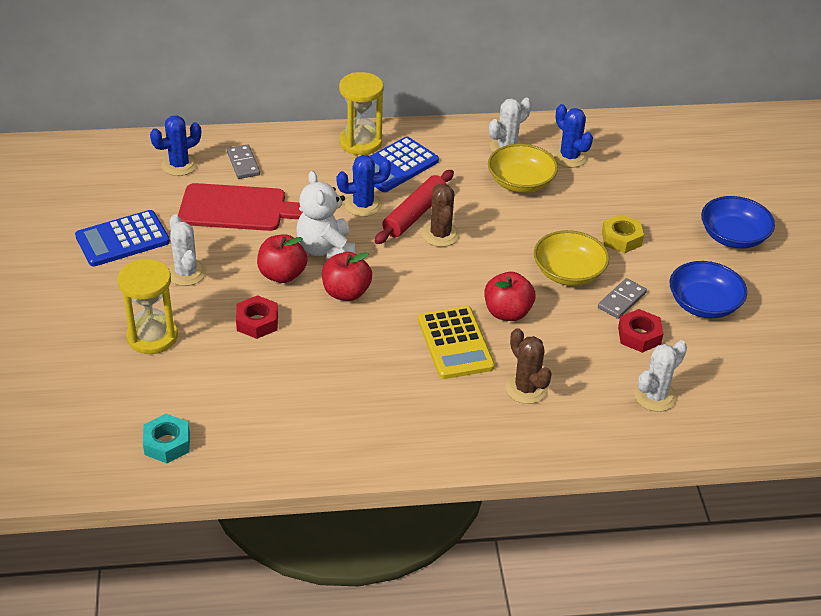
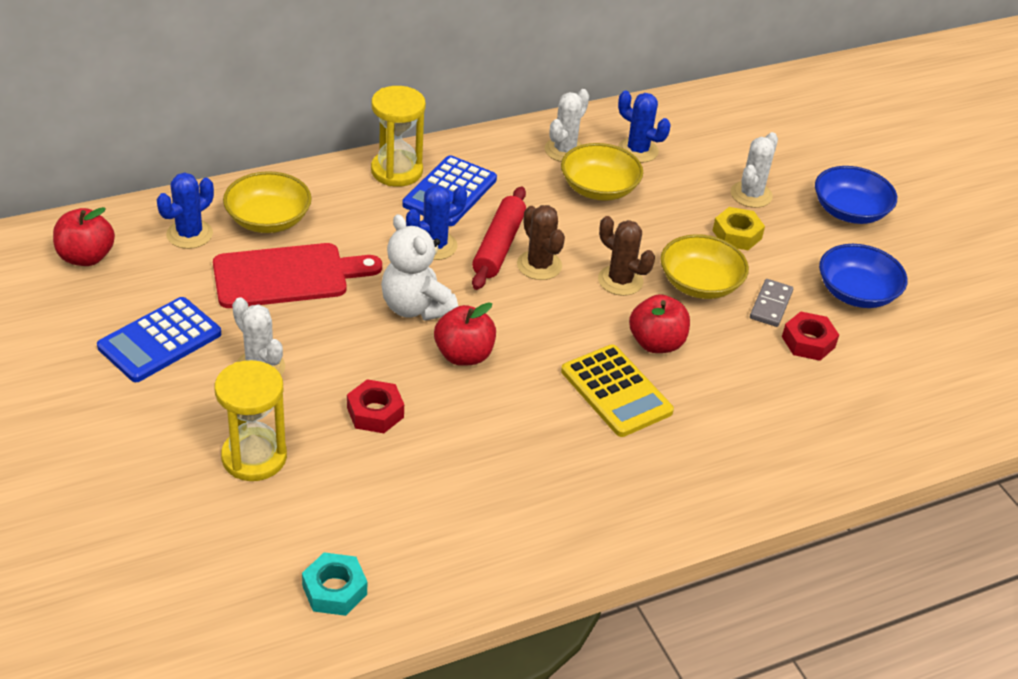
camera: 20 degrees left, 0 degrees up
(243, 163) = (268, 219): grey domino -> yellow bowl
(282, 275) = (378, 348): red apple -> red apple (86, 257)
(526, 388) = (718, 428): brown cactus -> brown cactus (620, 281)
(655, 396) = (857, 408): white cactus -> white cactus (751, 195)

